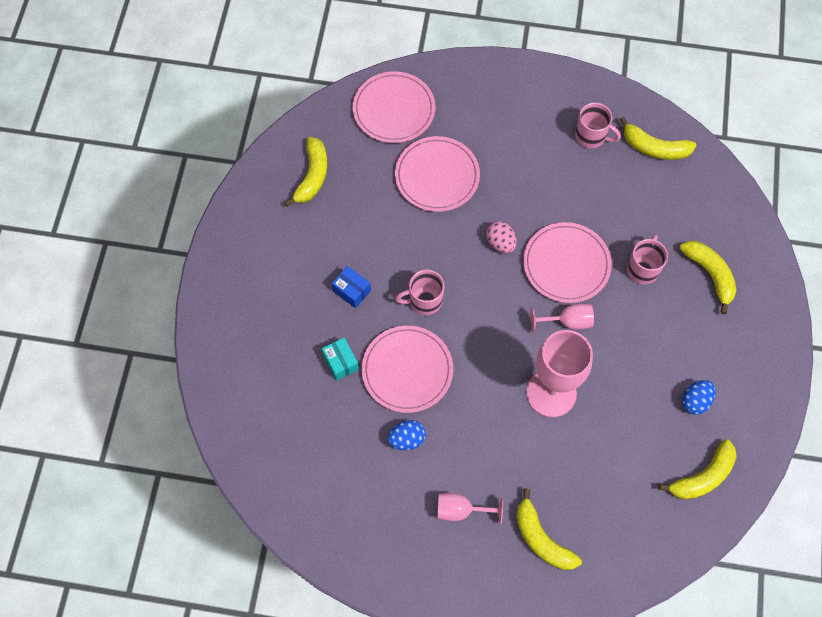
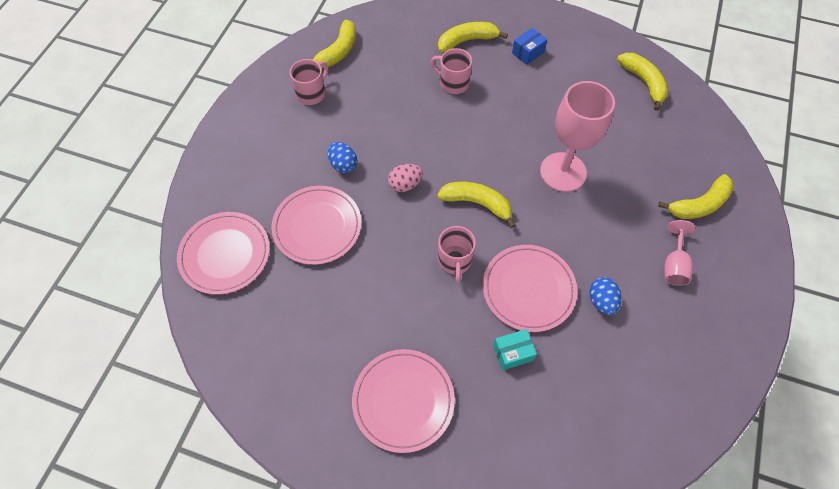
camera: 80 degrees left, 5 degrees down
(312, 176) = (281, 351): yellow banana -> yellow banana (477, 203)
(352, 291) = (432, 329): blue box -> blue box (528, 52)
(566, 264) = (438, 137): pink plate -> pink plate (403, 400)
(567, 321) = (495, 147): pink goblet -> none
(695, 401) = (578, 73): blue egg -> blue egg (343, 165)

